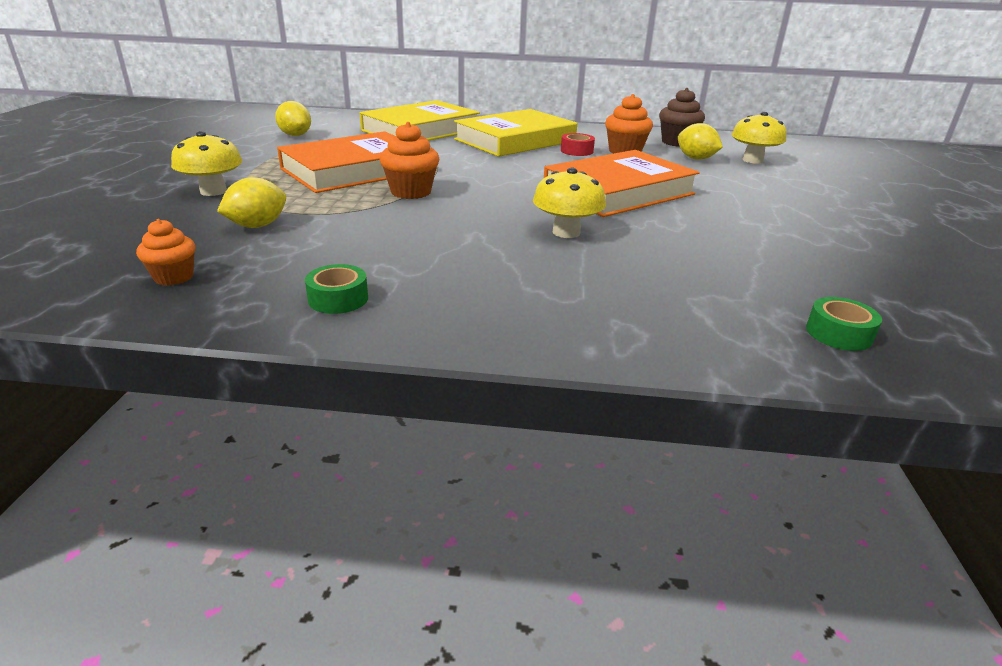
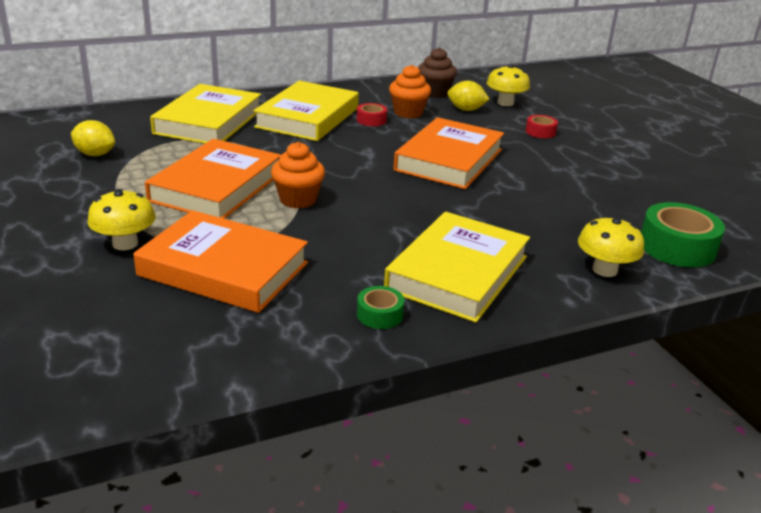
camera: 30 degrees left, 0 degrees up
(174, 277) = (234, 336): orange cupcake -> none
(257, 226) = (223, 269): yellow lemon -> orange book
(483, 285) = (457, 273): none -> yellow book
(566, 232) = (457, 210): yellow mushroom -> yellow mushroom (604, 270)
(767, 188) = (540, 132): none -> red tape
(838, 334) = (677, 247): green tape -> green tape, size x1.90

